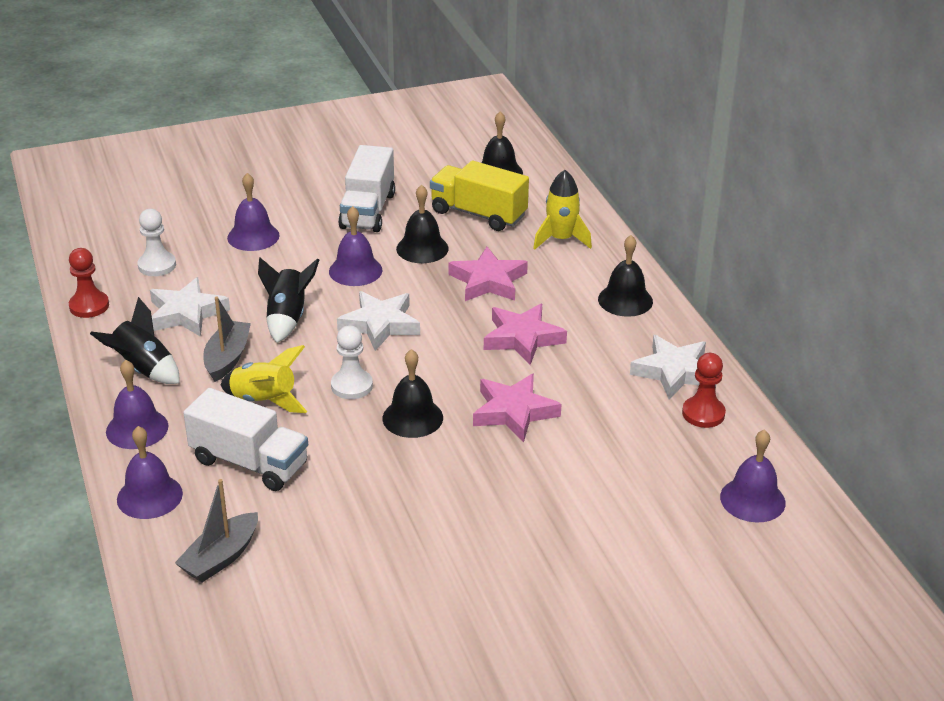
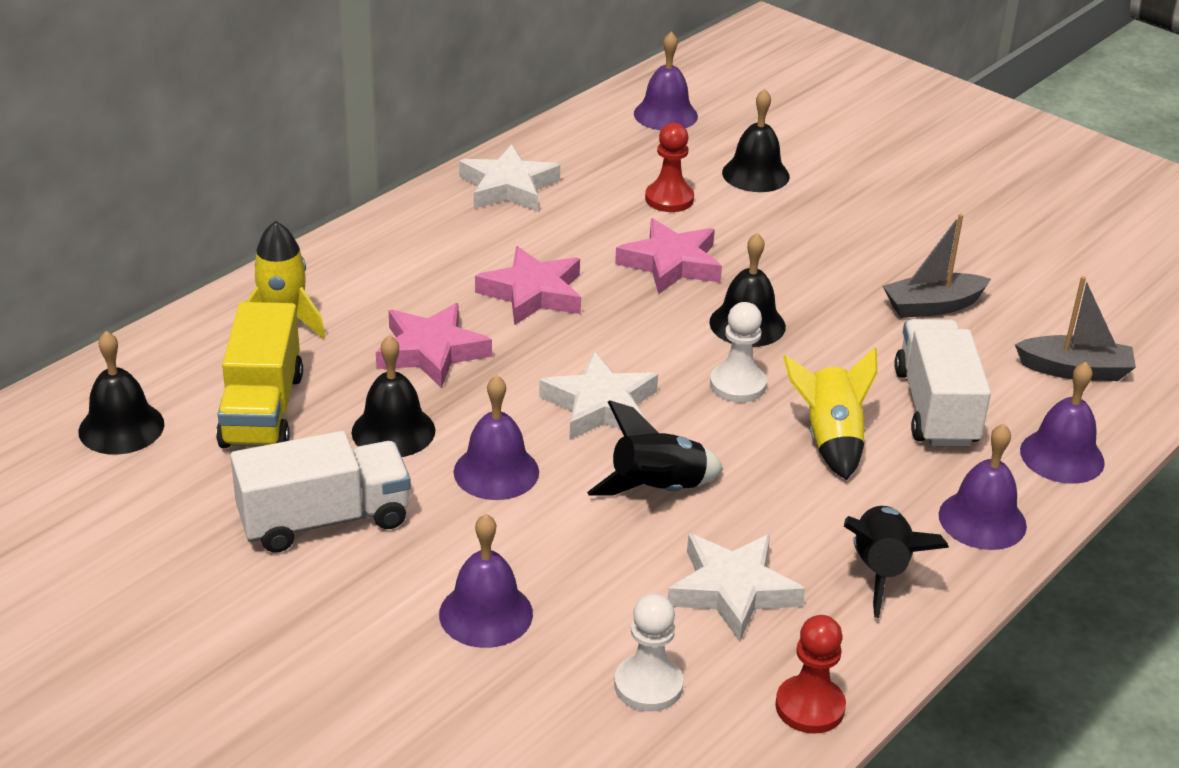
camera: 120 degrees left, 0 degrees up
(227, 358) = (786, 506): grey boat -> grey boat (932, 306)
(625, 300) = (393, 244): black bell -> black bell (755, 174)
(703, 413) = (564, 159): red pawn -> red pawn (669, 199)

